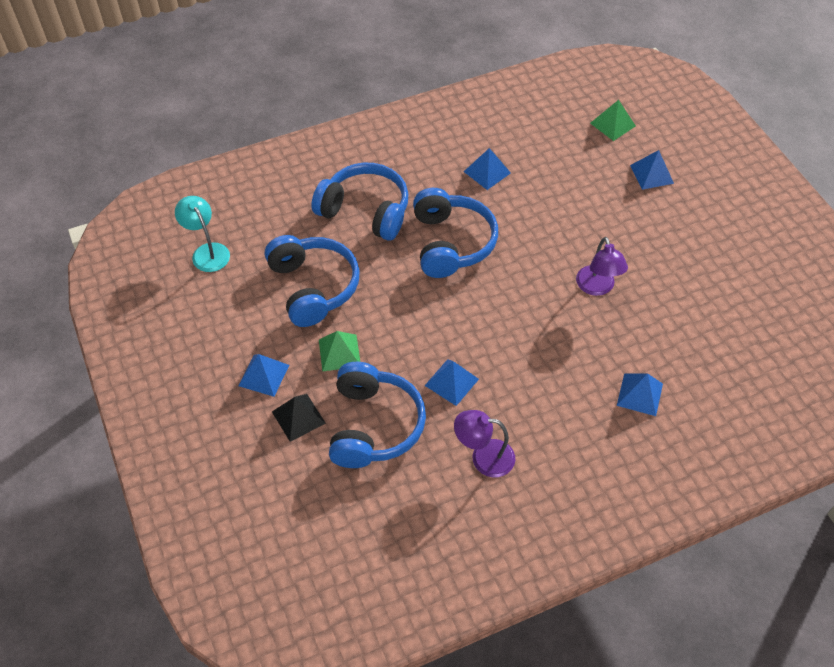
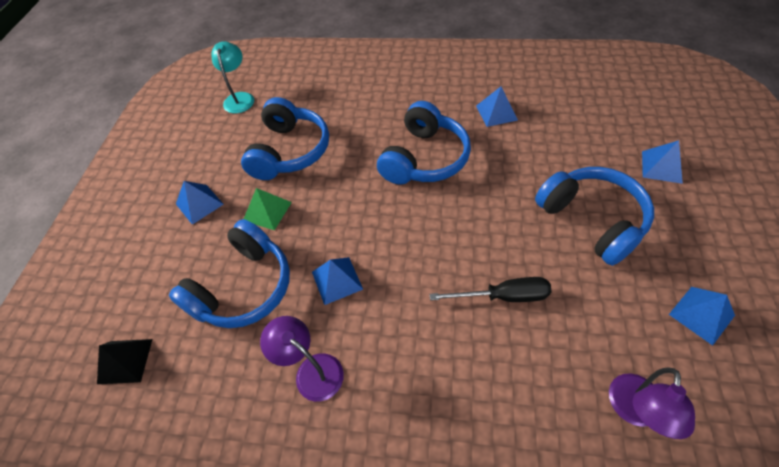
camera: 35 degrees right, 0 degrees up
(298, 417) = (194, 250): black pyramid -> black pyramid (125, 361)
(365, 211) = (373, 109): blue headphones -> blue headphones (591, 220)
(592, 334) = (503, 296): none -> black screwdriver
(597, 287) = (537, 252): purple lamp -> purple lamp (634, 411)
(612, 124) = (644, 111): green pyramid -> none
(639, 394) = (516, 388): blue pyramid -> blue pyramid (701, 314)

